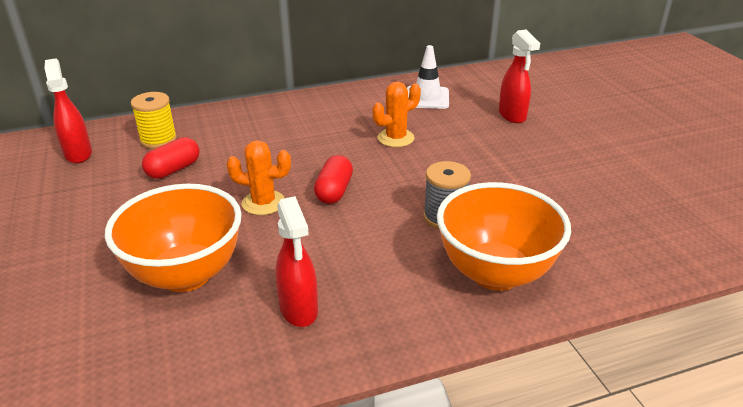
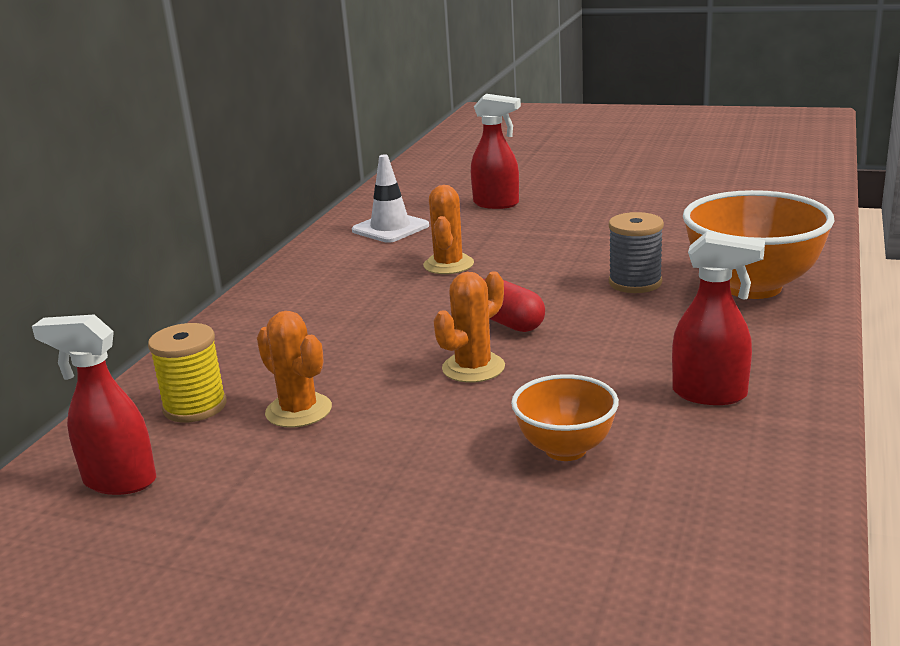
camera: 50 degrees left, 10 degrees down
(173, 169) = (298, 411): red capsule -> orange cactus
(186, 275) = (565, 449): orange bowl -> orange bowl, size x0.56

